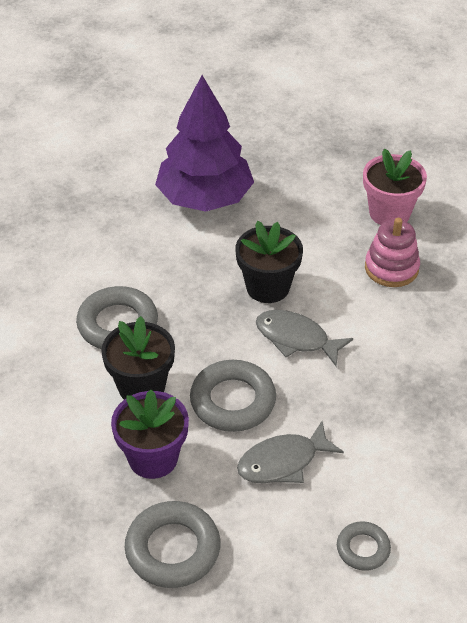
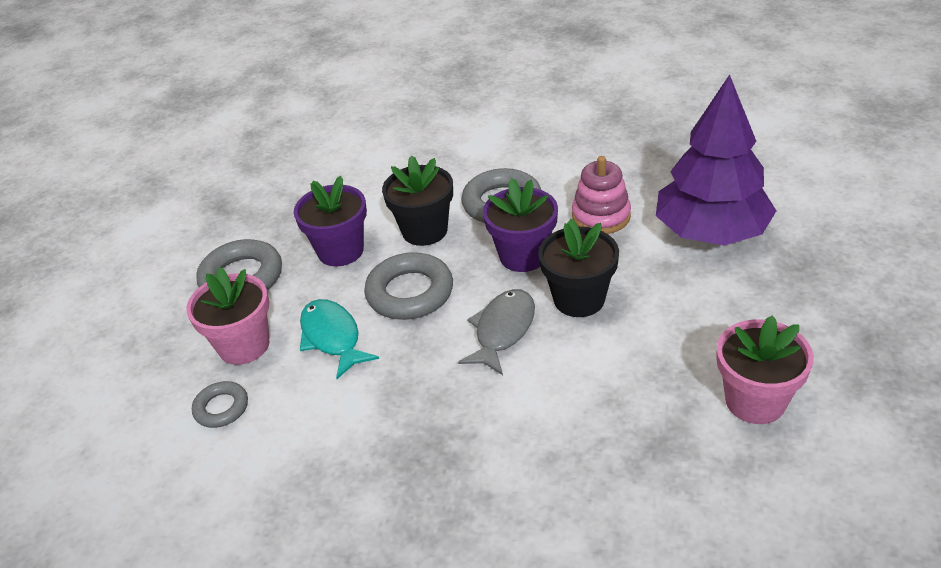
camera: 90 degrees right, 5 degrees down
(202, 316) = (523, 256): none -> purple flower pot
(281, 537) = (244, 345): none -> pink flower pot
(283, 462) = (332, 337): grey fish -> turquoise fish
(391, 268) = (643, 409): pink stacking toy -> pink stacking toy (601, 216)

